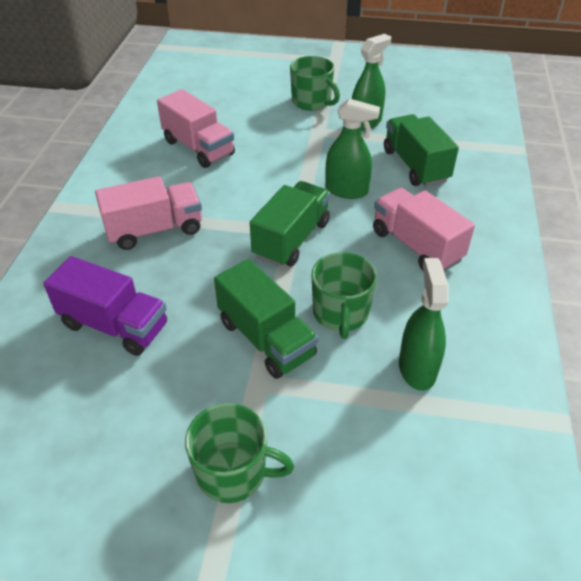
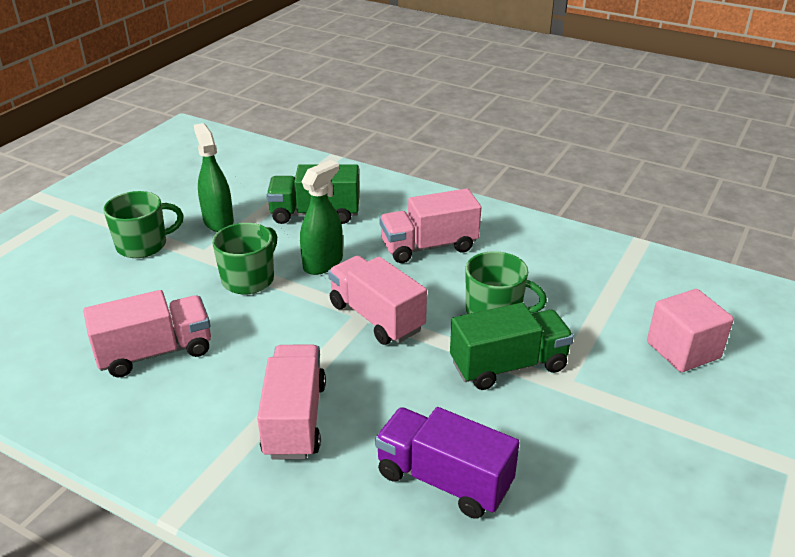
camera: 70 degrees left, 10 degrees down
(114, 325) = (444, 479): purple truck -> purple truck turned 105 degrees counterclockwise
(233, 472) = (658, 420): green mug -> green mug (249, 279)
(291, 239) = (376, 317): green truck -> pink truck
(360, 487) = (683, 350): none -> pink cube
(417, 368) = (572, 288): green spray bottle -> none

